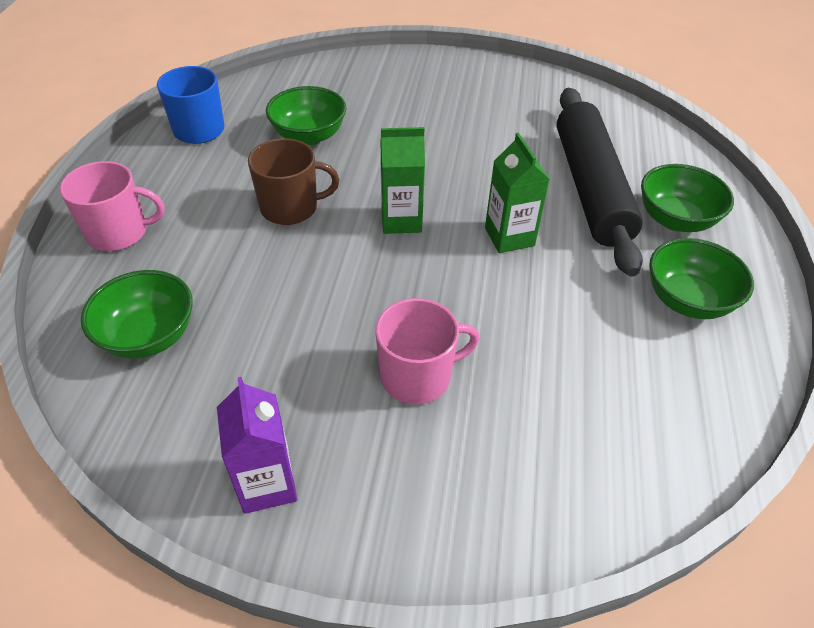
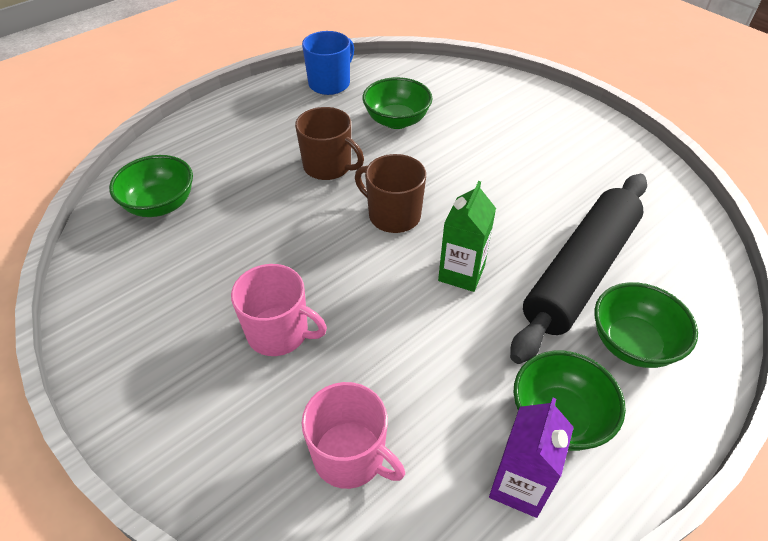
camera: 40 degrees right, 0 degrees up
(119, 232) = (213, 130): pink mug -> pink mug (350, 456)
(267, 484) = (121, 338): purple carton -> purple carton (519, 485)
(401, 220) = (393, 215): green carton -> brown mug

